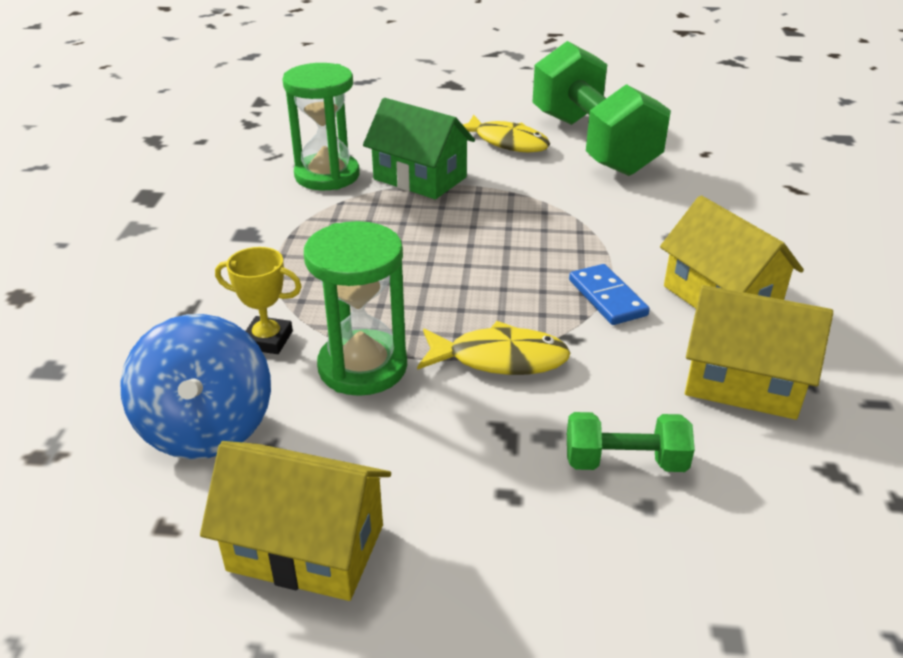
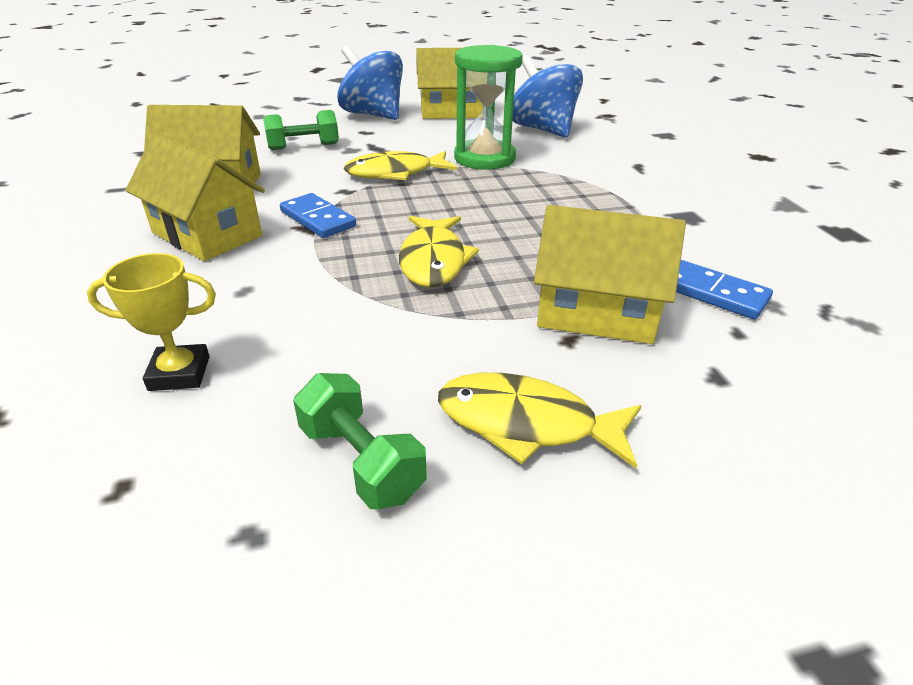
camera: 160 degrees right, 0 degrees up
(267, 340) = (561, 160): yellow trophy -> yellow trophy (179, 373)
(327, 175) = (714, 293): green hourglass -> blue domino
(420, 178) = (596, 312): green house -> yellow house
(474, 573) = (373, 115): none -> blue spinning top
(510, 232) = (433, 260): none -> yellow fish
(592, 144) = (361, 461): green dumbbell -> green dumbbell, size x0.44

